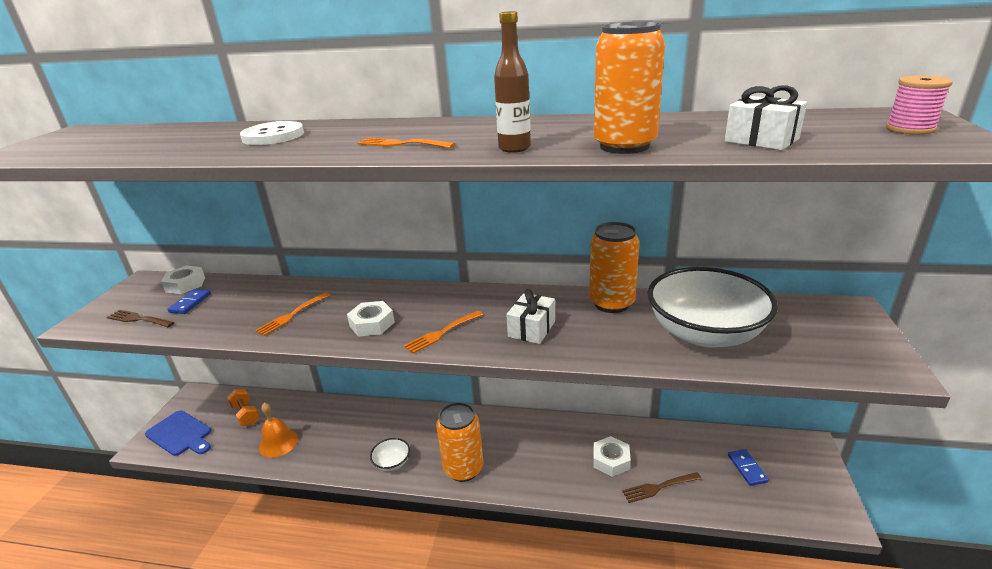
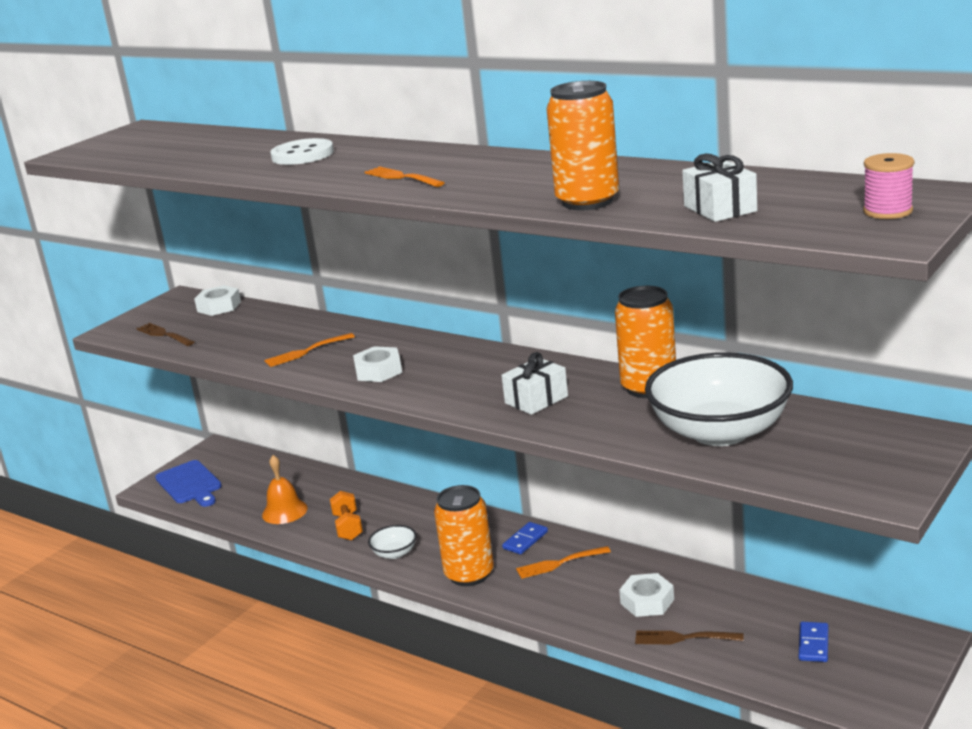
camera: 25 degrees right, 5 degrees down
(190, 303) = (216, 326): blue domino -> blue domino (525, 540)
(246, 415) = (262, 478): orange dumbbell -> orange dumbbell (348, 527)
(442, 332) = (442, 389): orange fork -> orange fork (560, 563)
(514, 148) = (490, 193): brown bottle -> none

